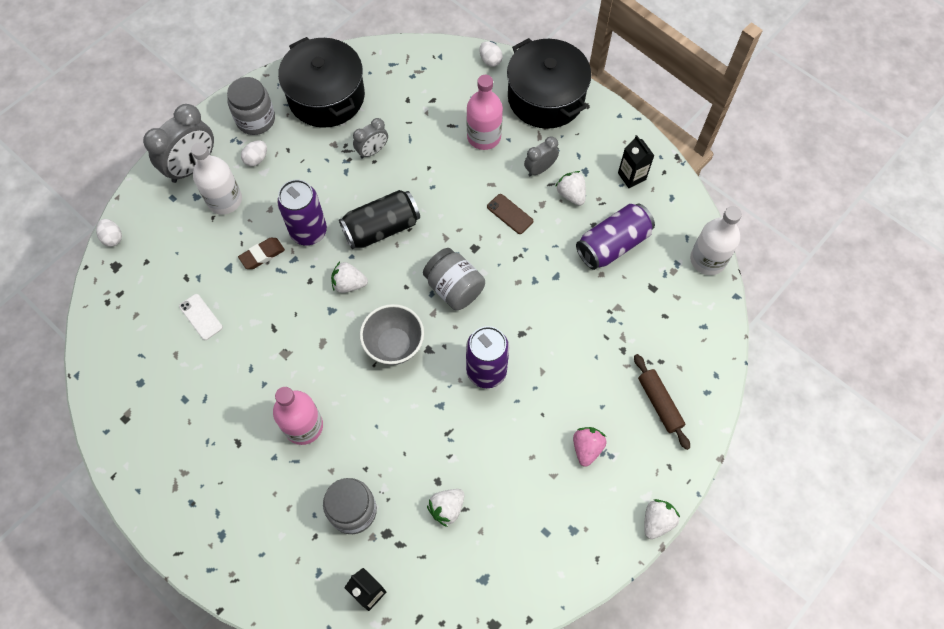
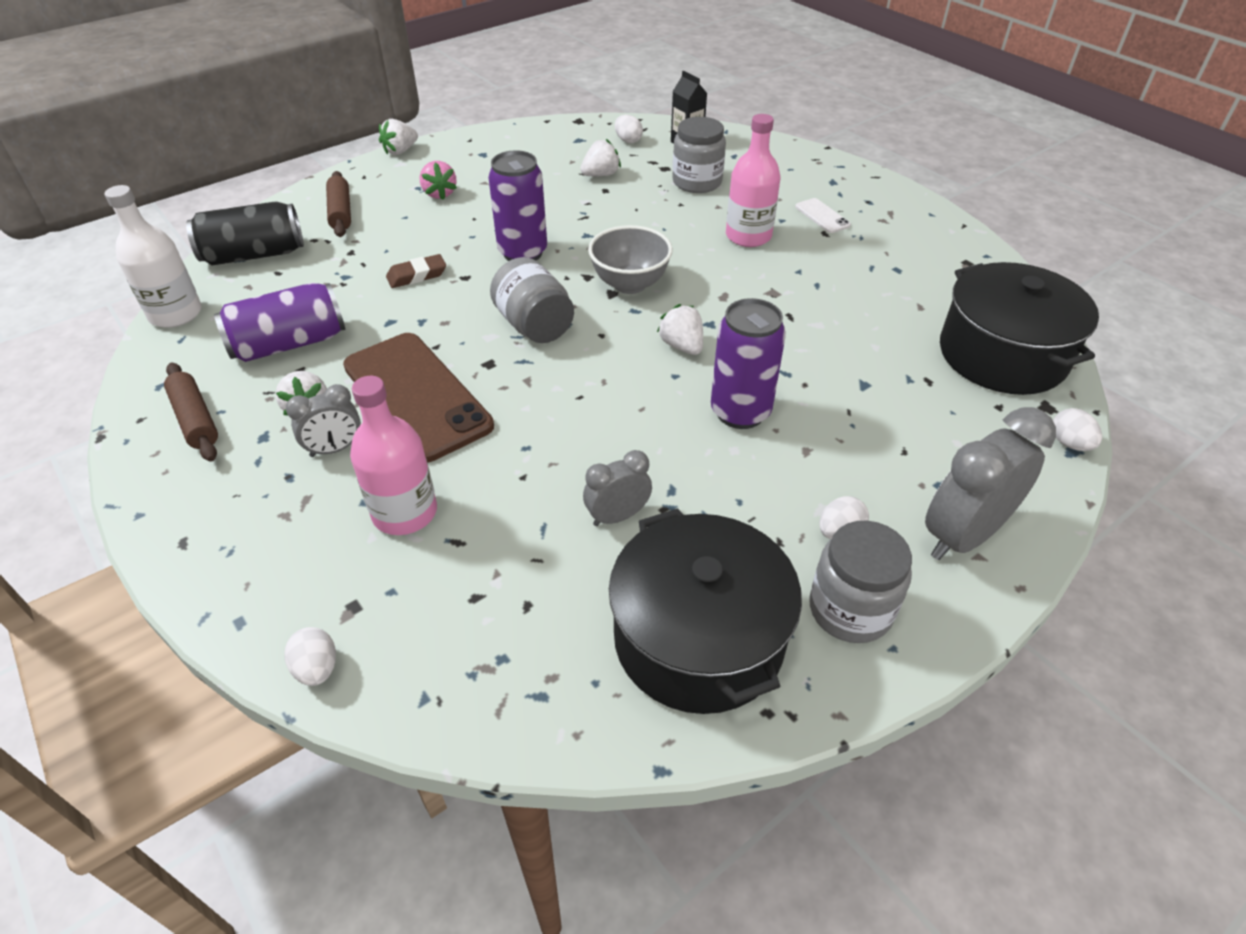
camera: 170 degrees left, 20 degrees down
(200, 317) = (894, 337): white phone -> white phone (822, 216)
(224, 200) = (888, 473): white bottle -> none
(262, 255) = (813, 392): brown eraser -> brown eraser (417, 275)
(349, 284) = (682, 346): white strawberry -> white strawberry turned 135 degrees counterclockwise
(381, 228) = (623, 402): black can -> black can (254, 254)
(431, 586) = (628, 140): none -> white egg
(510, 214) = (417, 395): brown phone -> brown phone, size x2.39
(546, 97) = (249, 568): black pot -> black pot (1002, 355)
(587, 448) = (439, 194): pink strawberry -> pink strawberry turned 45 degrees counterclockwise
(631, 176) = (195, 419): black carton -> brown rolling pin

